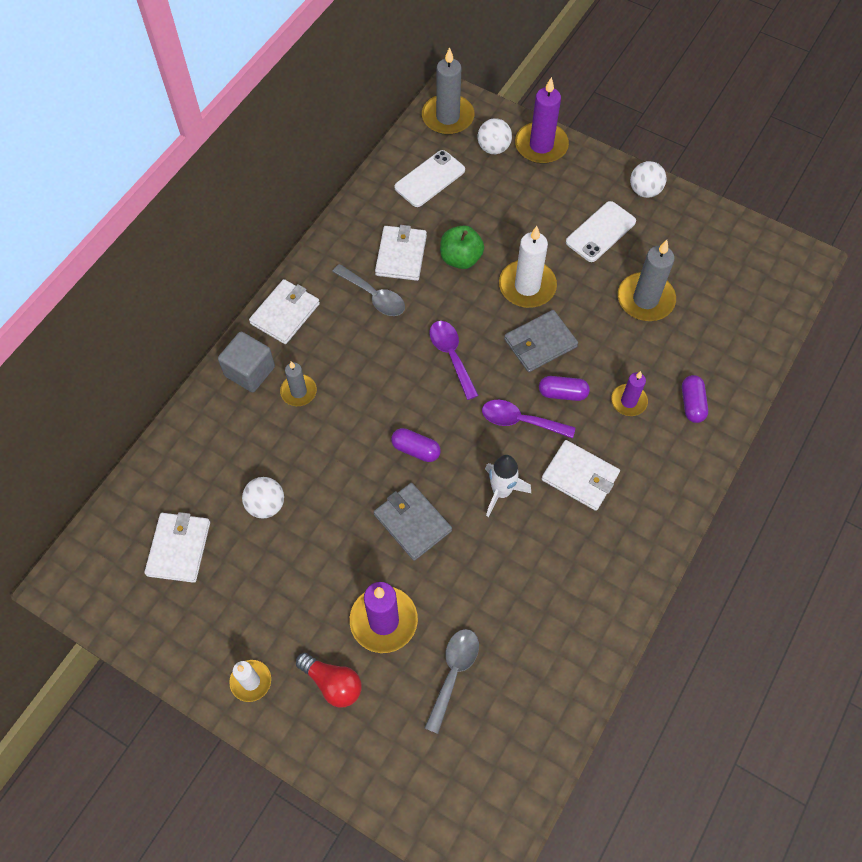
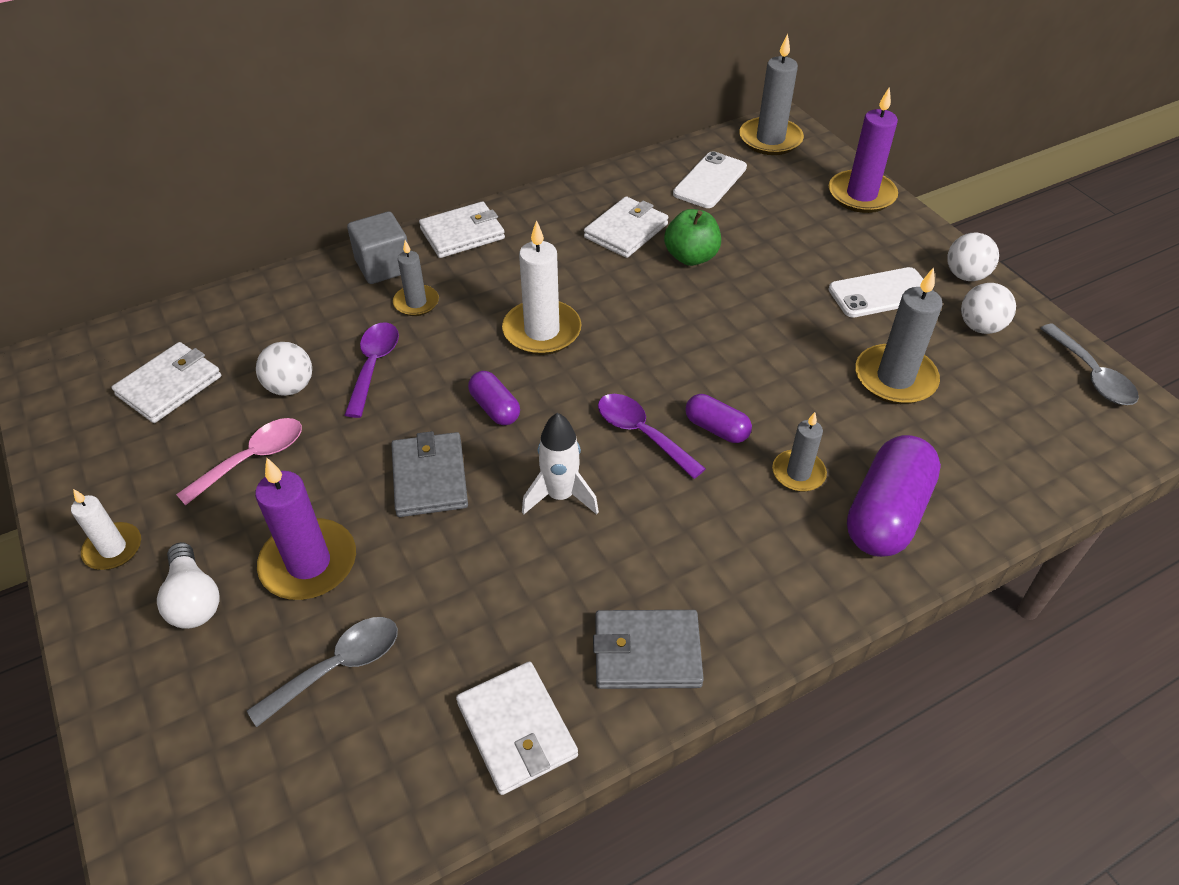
camera: 30 degrees right, 15 degrees down
(287, 571) = (253, 459): none -> pink spoon
(333, 683) = (194, 599): red light bulb -> white light bulb
(374, 296) = (567, 254): grey spoon -> grey spoon (1091, 375)
(430, 179) = (710, 181): white phone -> white phone turned 45 degrees counterclockwise
(451, 356) = (609, 338): purple spoon -> purple spoon (374, 365)
(493, 148) = (803, 179): white ball -> white ball (980, 327)
(527, 286) = (750, 309): white candle -> white candle (542, 331)
(540, 343) = (725, 368): grey wallet -> grey wallet (647, 652)
(580, 477) = (673, 526): white wallet -> white wallet (517, 730)
(628, 401) = (798, 473): purple candle -> grey candle
(692, 404) = (886, 513): purple capsule -> purple capsule, size x1.87

